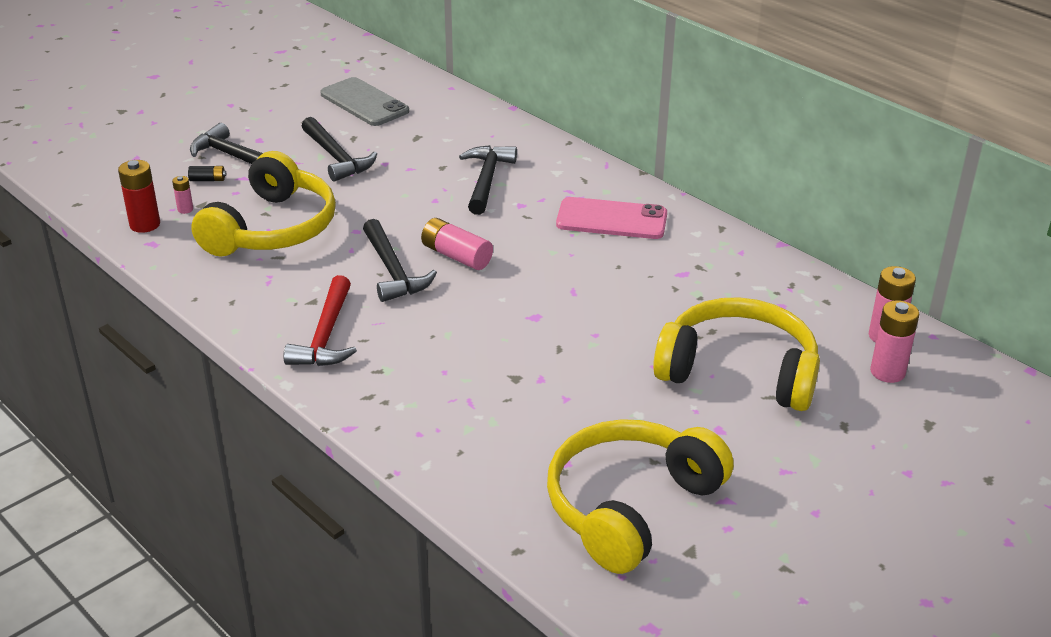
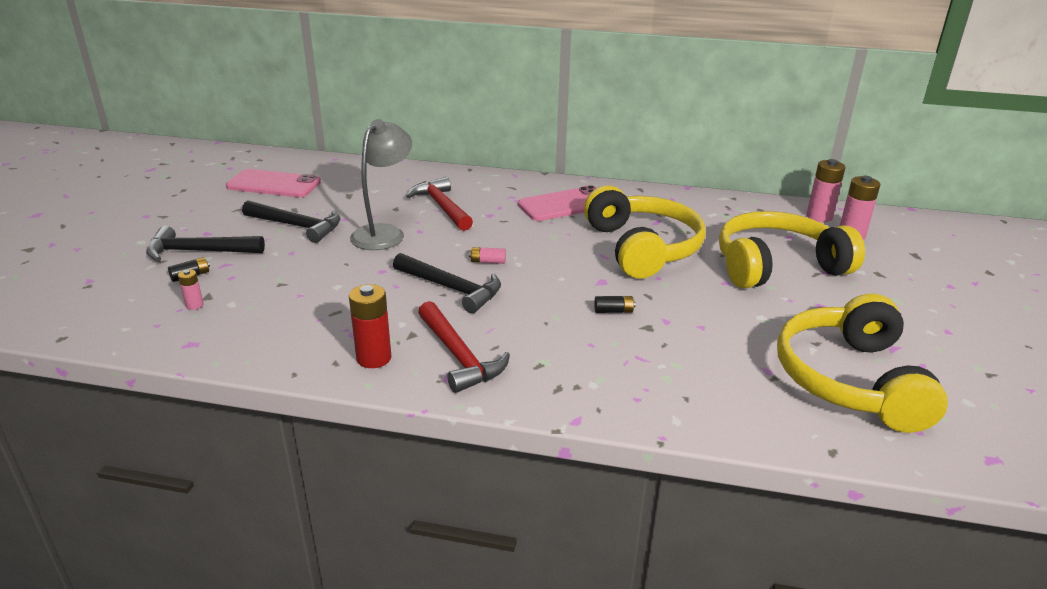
camera: 35 degrees left, 5 degrees down
(145, 224) = (164, 331): red battery -> red battery (374, 358)
(272, 228) = (302, 293): yellow headphones -> yellow headphones (642, 248)
(364, 103) = (274, 184): grey phone -> pink phone
(401, 191) = (384, 233): none -> grey lamp
(456, 256) = (488, 262): pink battery -> pink battery, size x0.53
(486, 180) = (442, 207): black hammer -> red hammer
(505, 350) = (613, 311): none -> black battery

